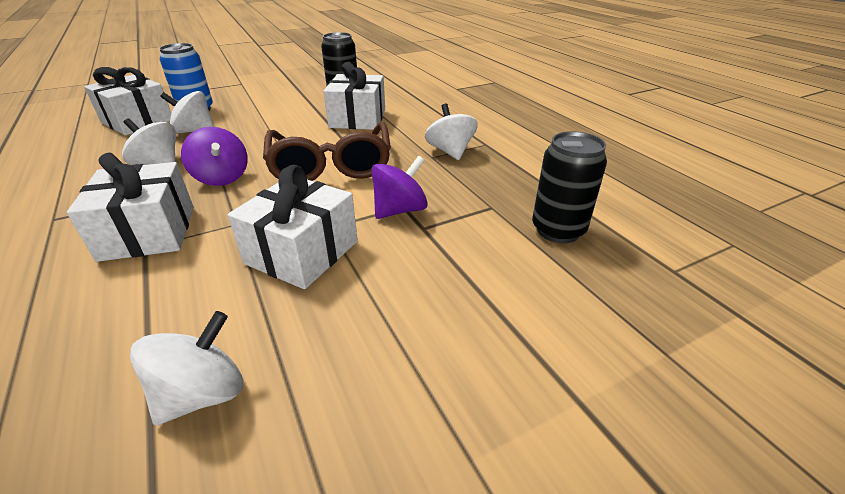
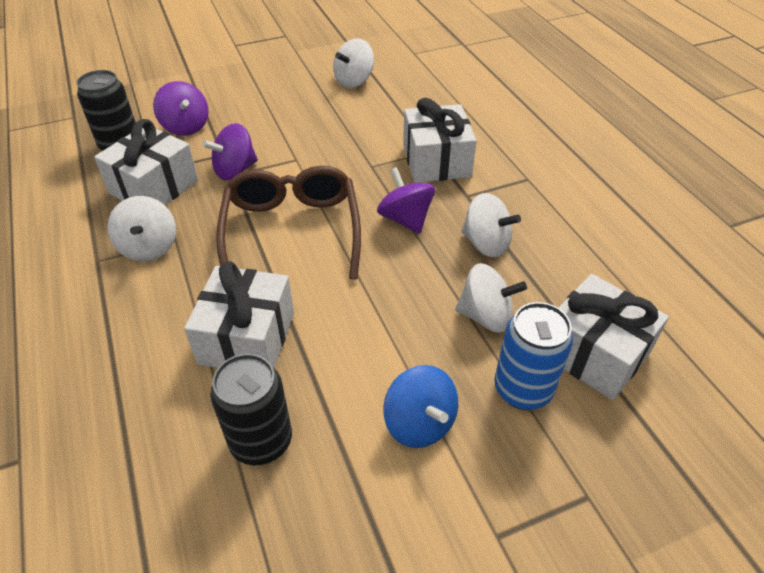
camera: 175 degrees left, 10 degrees up
(261, 101) = (419, 423): none -> blue spinning top
(302, 252) = (315, 140): white gift -> white gift (154, 187)
(493, 263) = (186, 126): none -> purple spinning top

